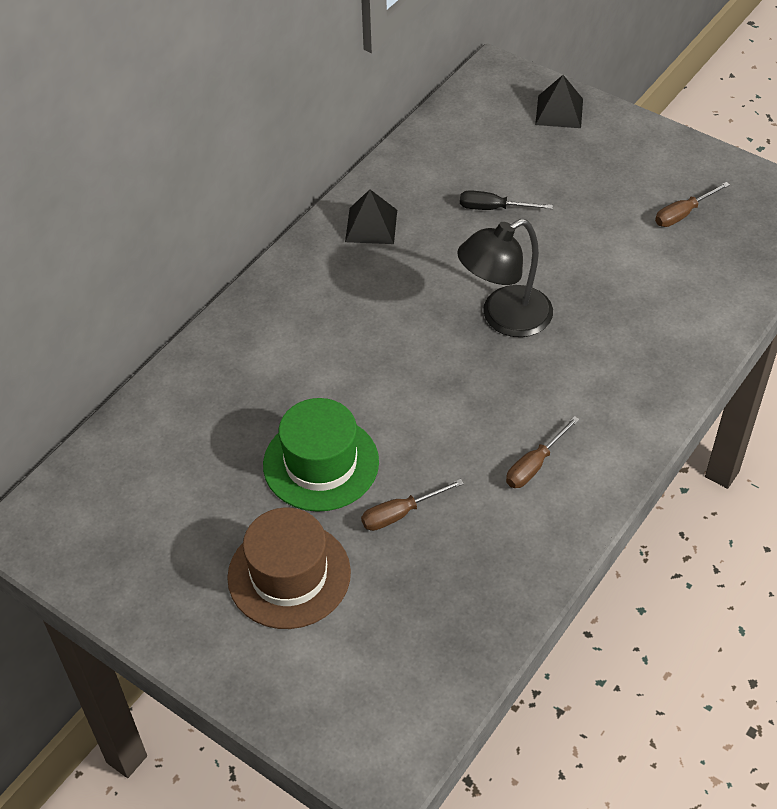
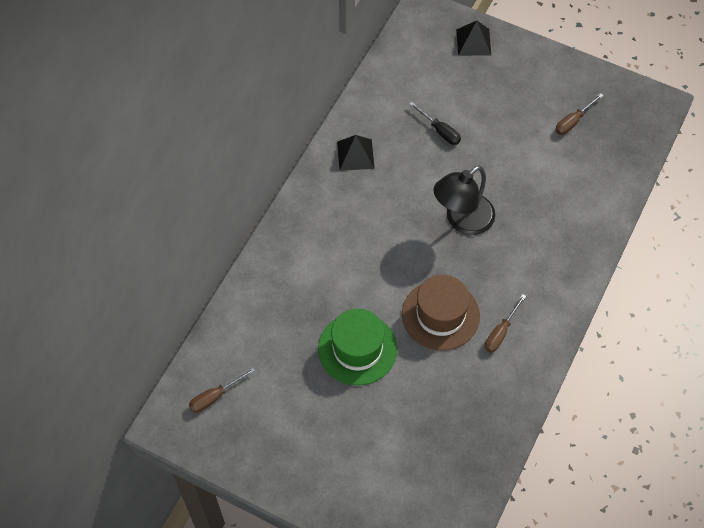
camera: 10 degrees left, 10 degrees up
(289, 575) = (353, 434): brown hat -> brown hat (440, 315)
(400, 513) = (418, 379): brown screwdriver -> brown screwdriver (215, 396)
(493, 208) = (440, 131): black screwdriver -> black screwdriver turned 135 degrees counterclockwise

